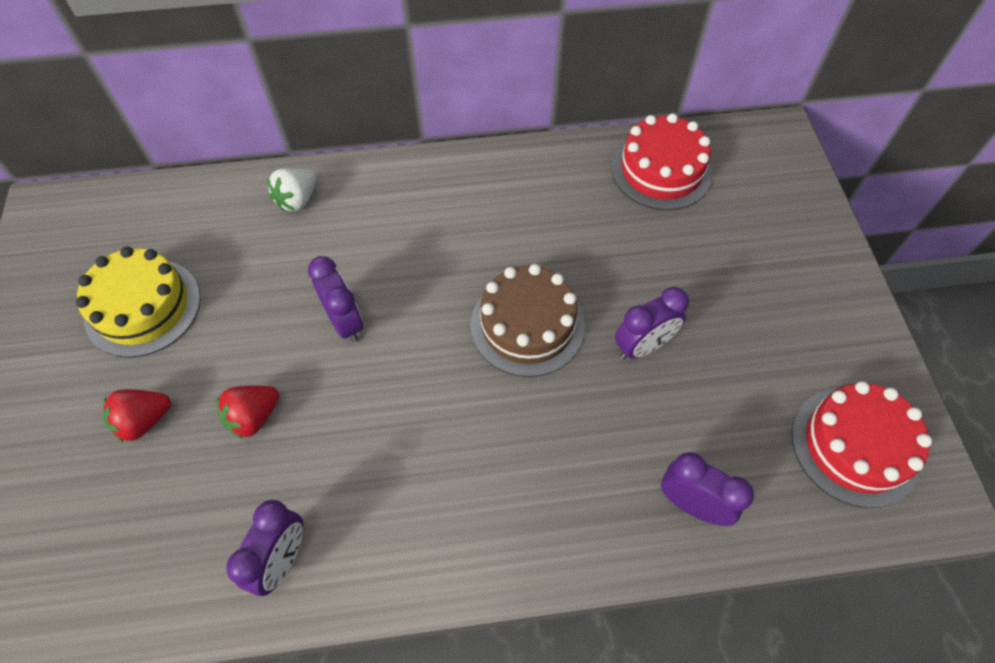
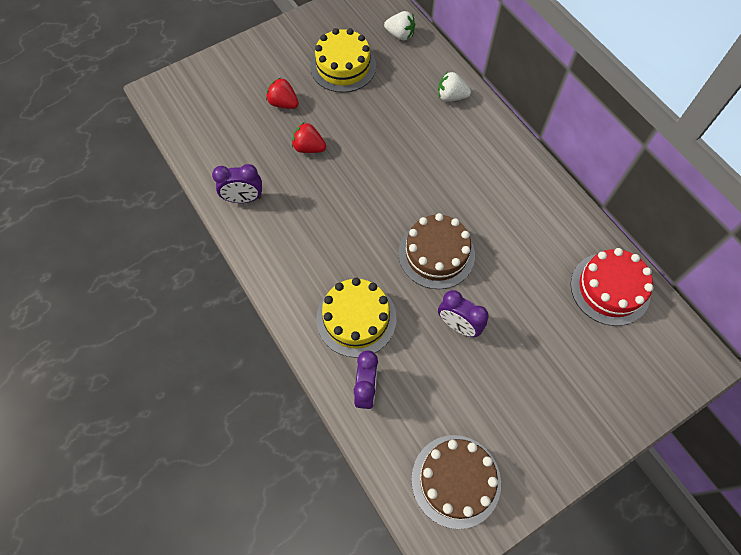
camera: 65 degrees right, 5 degrees up
(149, 212) = (400, 35): none -> white strawberry
(345, 322) = (385, 160): purple clock -> none
(578, 471) = (356, 318): none -> yellow cake
(855, 446) = (456, 480): red cake -> brown cake

